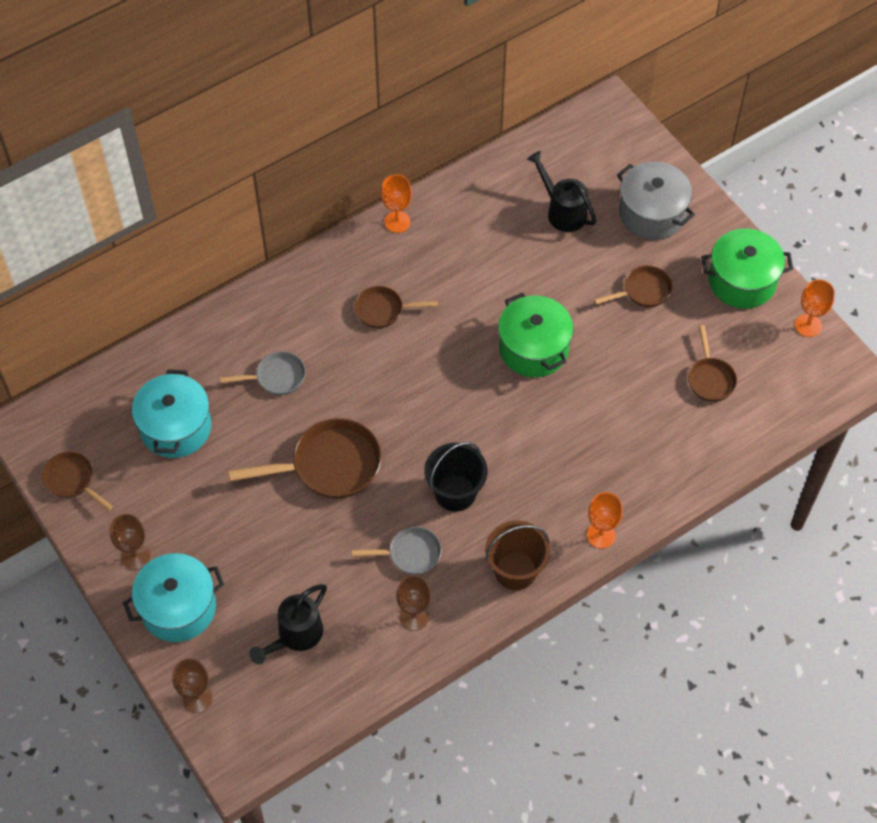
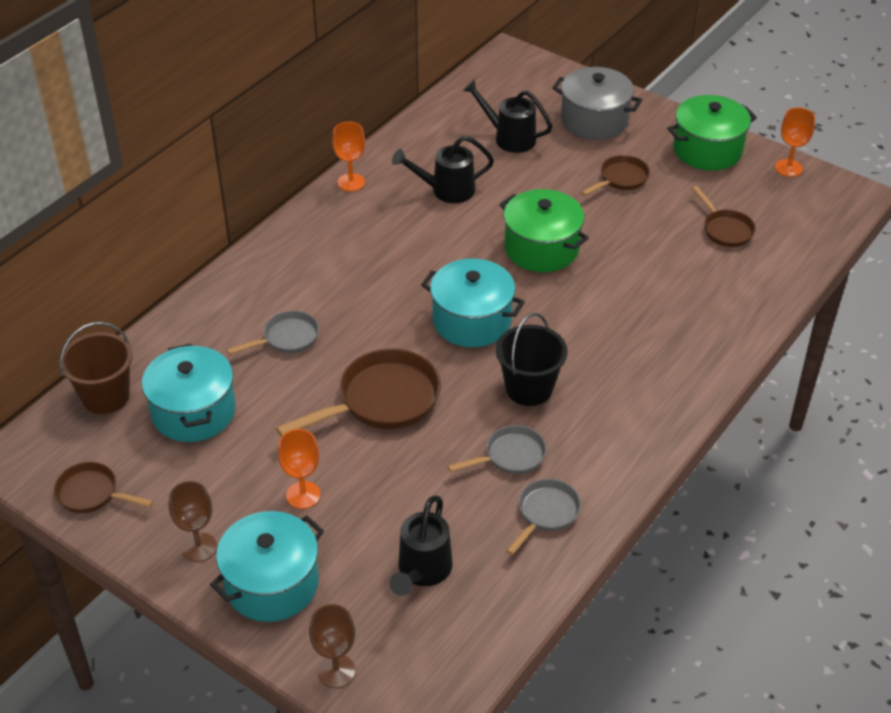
camera: 20 degrees left, 15 degrees down
(383, 310) = (373, 255): brown pan -> none
(414, 617) = (545, 513): brown goblet -> grey pan
(438, 408) = (472, 321): none -> turquoise pot
(478, 257) = (446, 190): none -> black watering can
(515, 570) = (630, 440): brown bucket -> brown bucket (105, 396)
(600, 535) = (698, 384): orange goblet -> orange goblet (303, 495)

